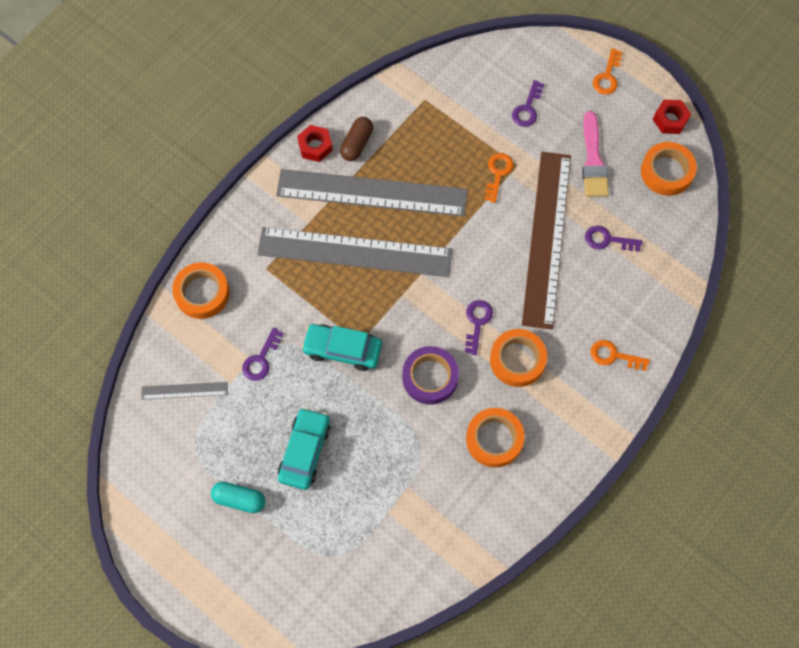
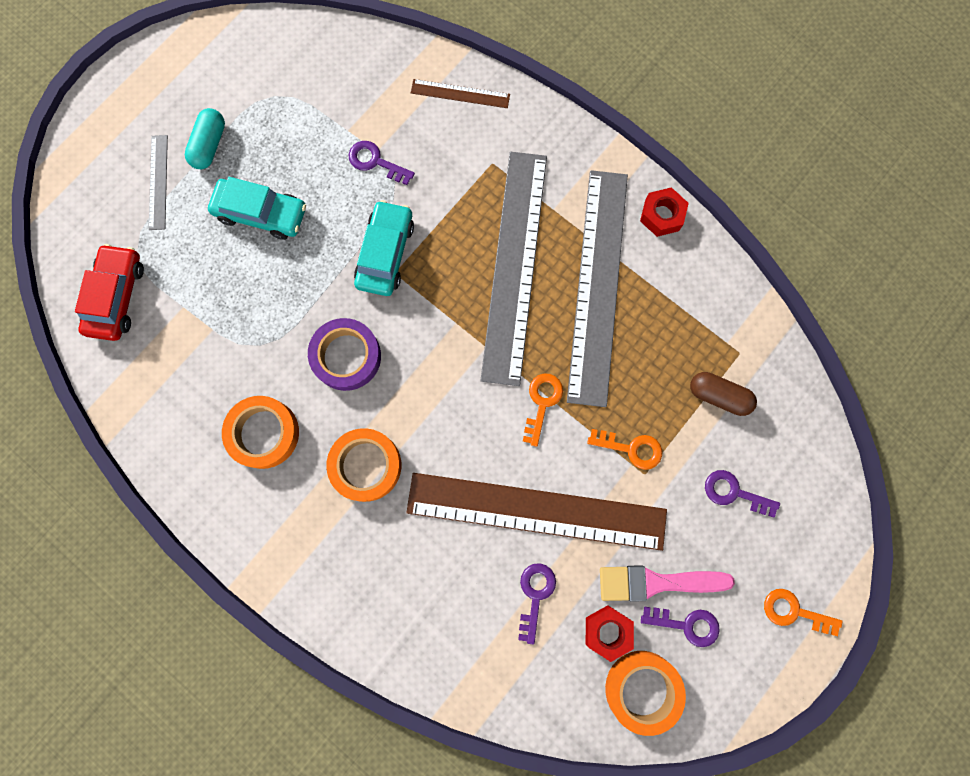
camera: 90 degrees right, 10 degrees up
(184, 390) = (340, 82): grey ruler -> grey ruler (158, 182)
(202, 293) = (460, 94): orange tape -> brown ruler
(357, 144) = (668, 266): brown capsule -> brown capsule (718, 396)
(378, 570) = (116, 297): none -> red car
(477, 322) = (418, 416): purple key -> purple key (686, 624)
(614, 356) = (368, 593): orange key -> orange key (542, 403)
(670, 120) = (727, 702): red nut -> red nut (607, 631)

